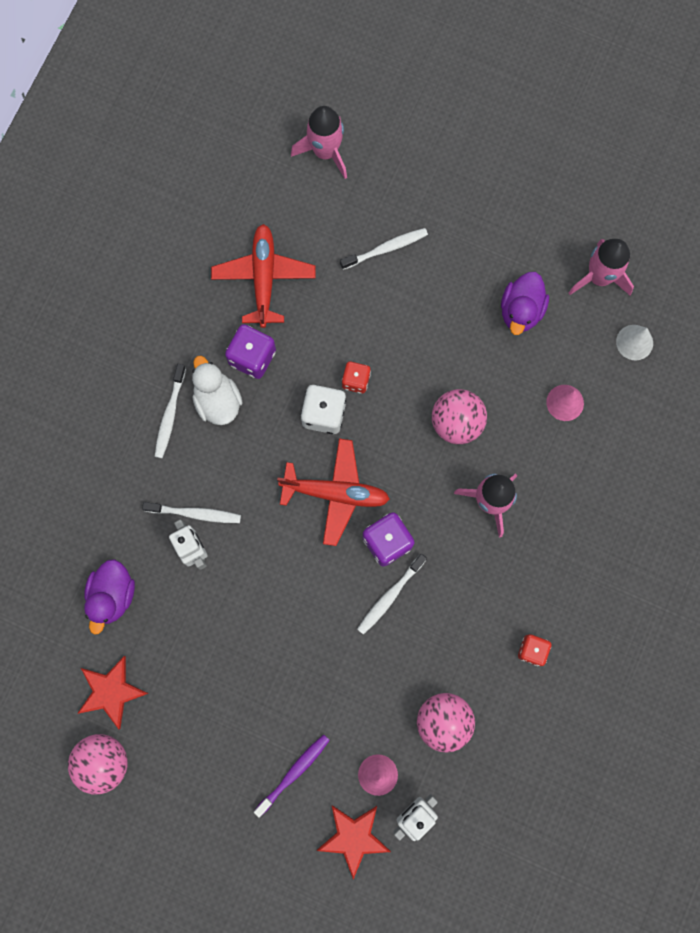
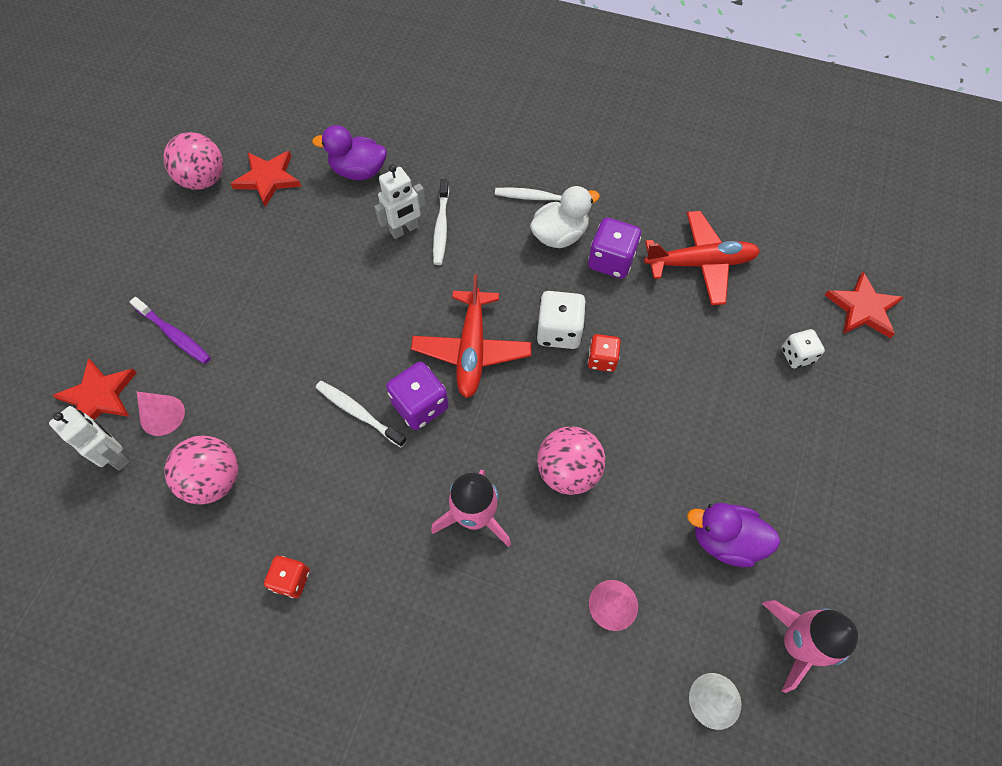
camera: 85 degrees right, 15 degrees down
(325, 151) = (863, 308): pink rocket -> red star
(366, 218) = (797, 355): none -> white dice
(386, 249) = (765, 378): white toothbrush -> none

